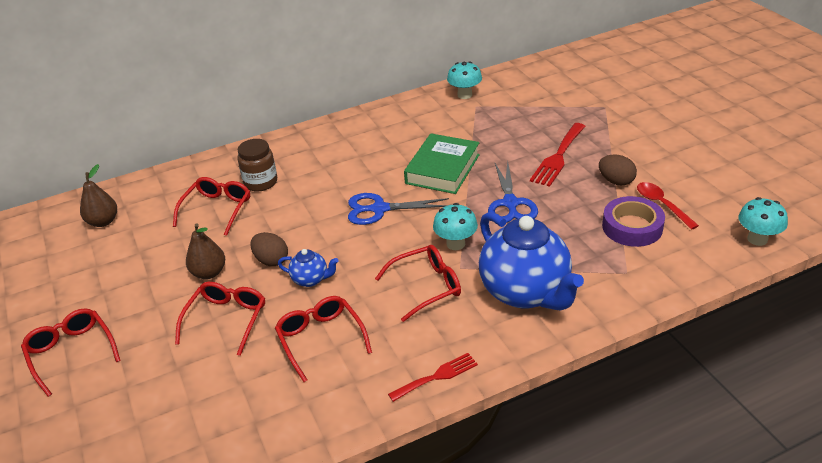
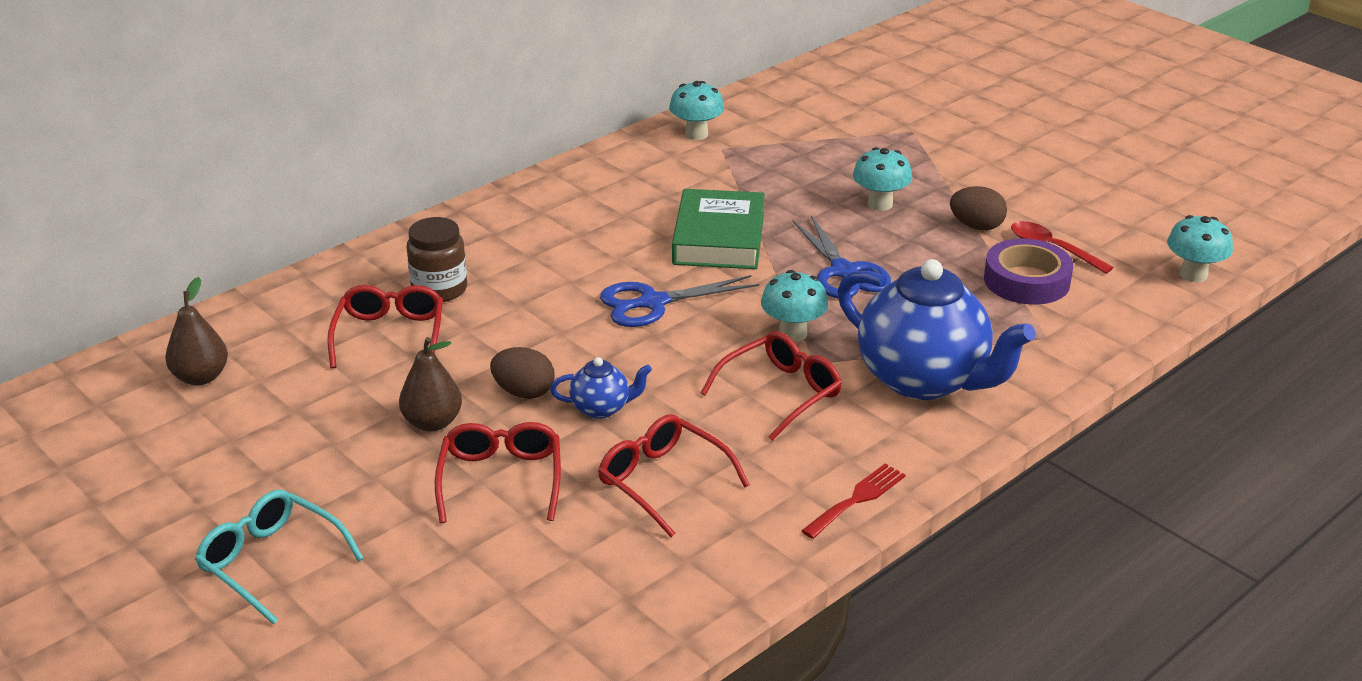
camera: 20 degrees left, 5 degrees down
(71, 353) = (271, 562): red glasses -> turquoise glasses
(558, 157) = (880, 204): red fork -> turquoise mushroom

